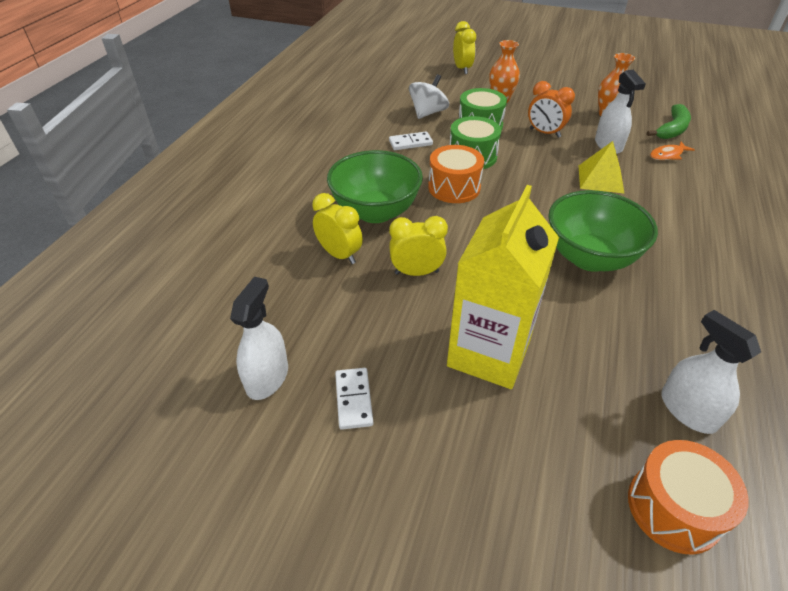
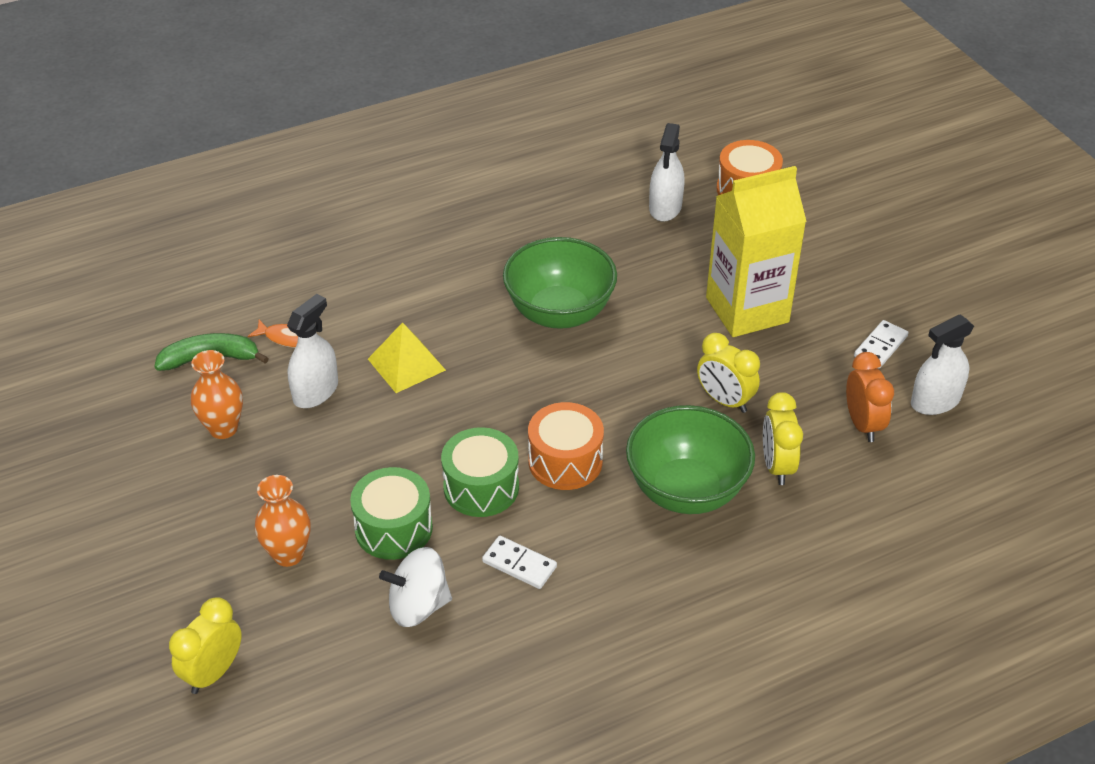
camera: 135 degrees left, 0 degrees up
(544, 133) = (345, 458): orange clock -> orange clock (862, 424)

